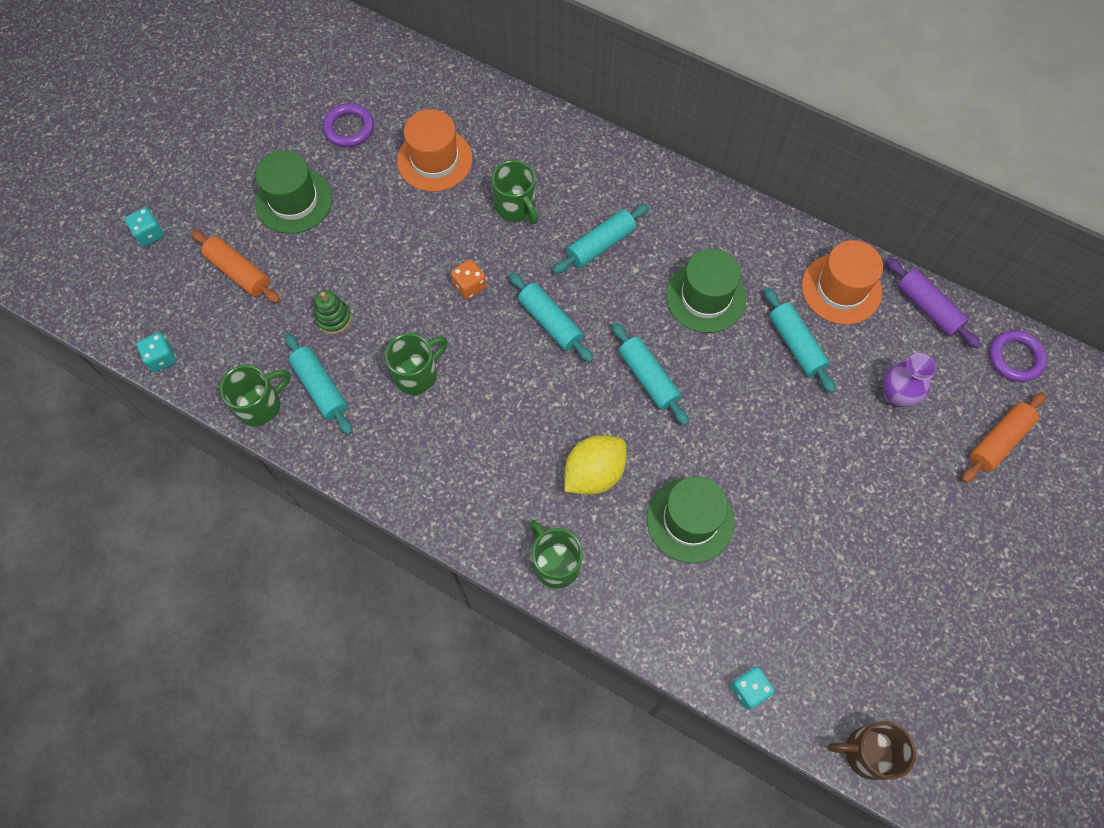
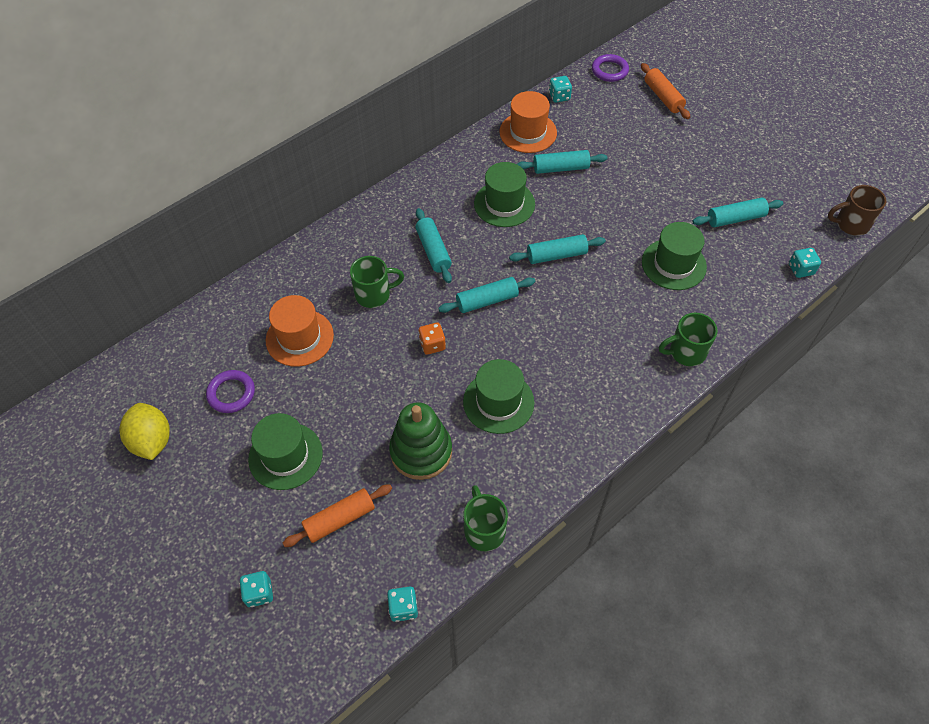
camera: 70 degrees left, 10 degrees down
(320, 388) = (484, 477): turquoise rolling pin -> turquoise rolling pin (735, 218)
(333, 318) = (421, 451): green stacking toy -> green stacking toy, size x1.92
(417, 374) = (498, 402): green mug -> green hat
(594, 473) = (622, 309): yellow lemon -> yellow lemon (152, 441)
(867, 752) = (851, 224): brown mug -> brown mug turned 60 degrees clockwise
(896, 396) = (616, 132): purple vase -> none
(928, 308) = (559, 96): purple rolling pin -> turquoise dice

